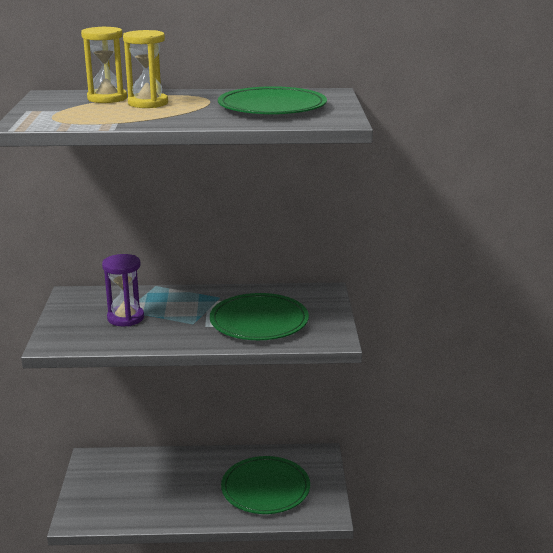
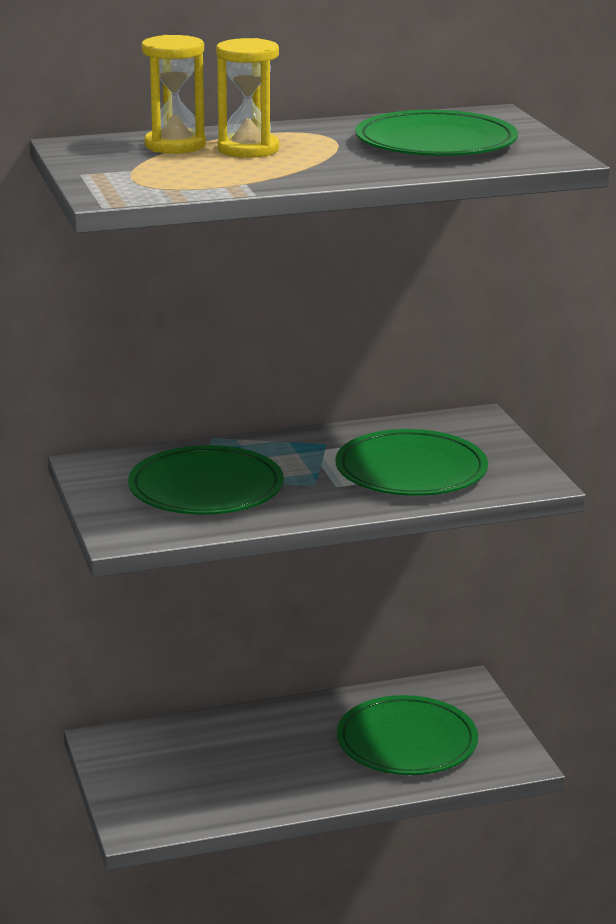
camera: 15 degrees left, 0 degrees up
(125, 318) = (206, 488): purple hourglass -> green plate

